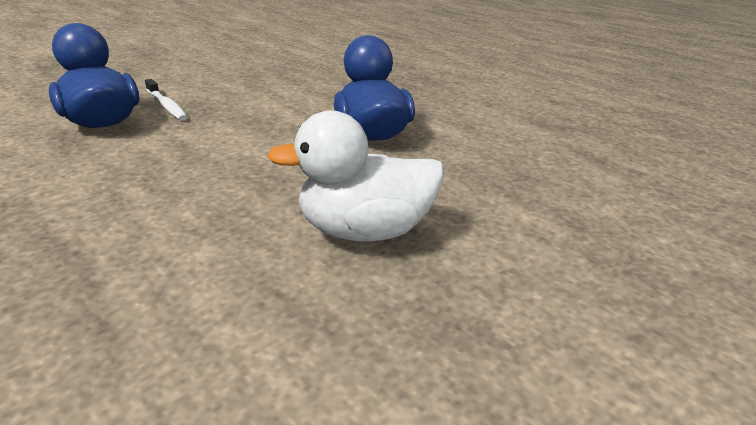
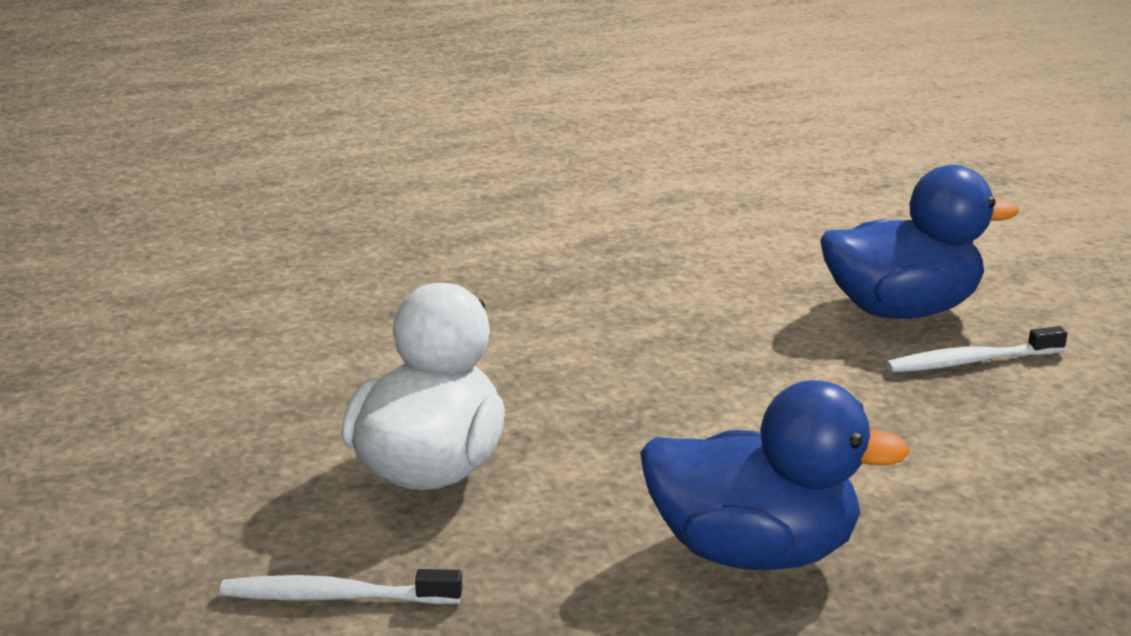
camera: 115 degrees right, 5 degrees down
(512, 227) = (335, 597): none -> white toothbrush

